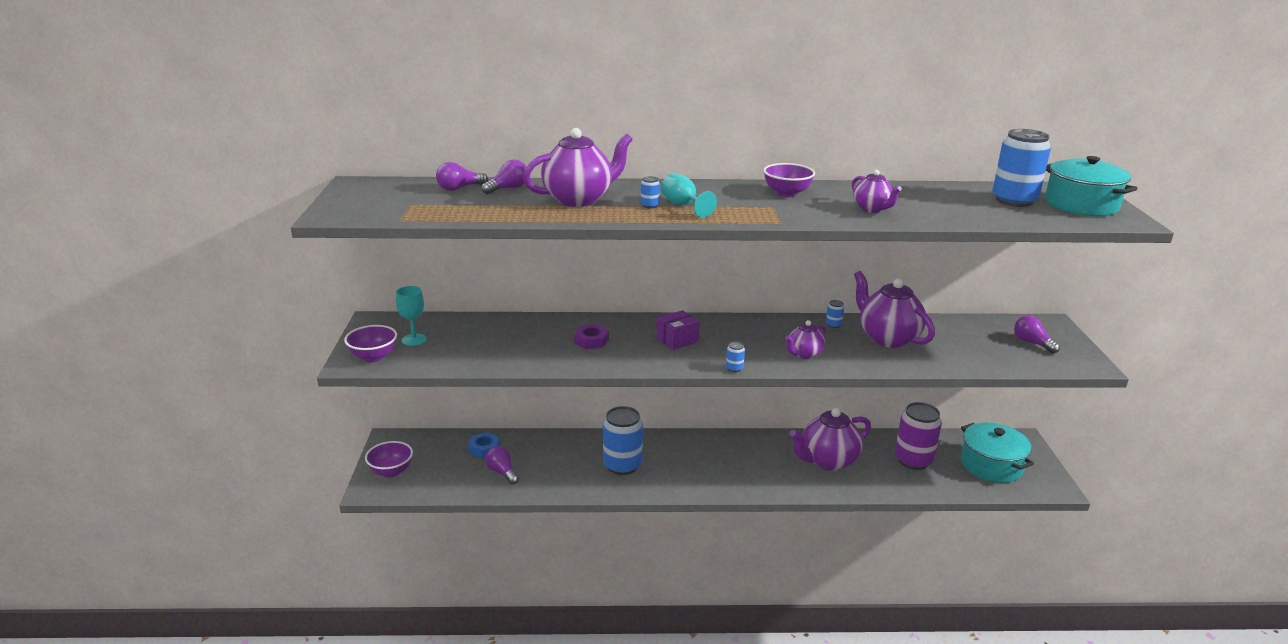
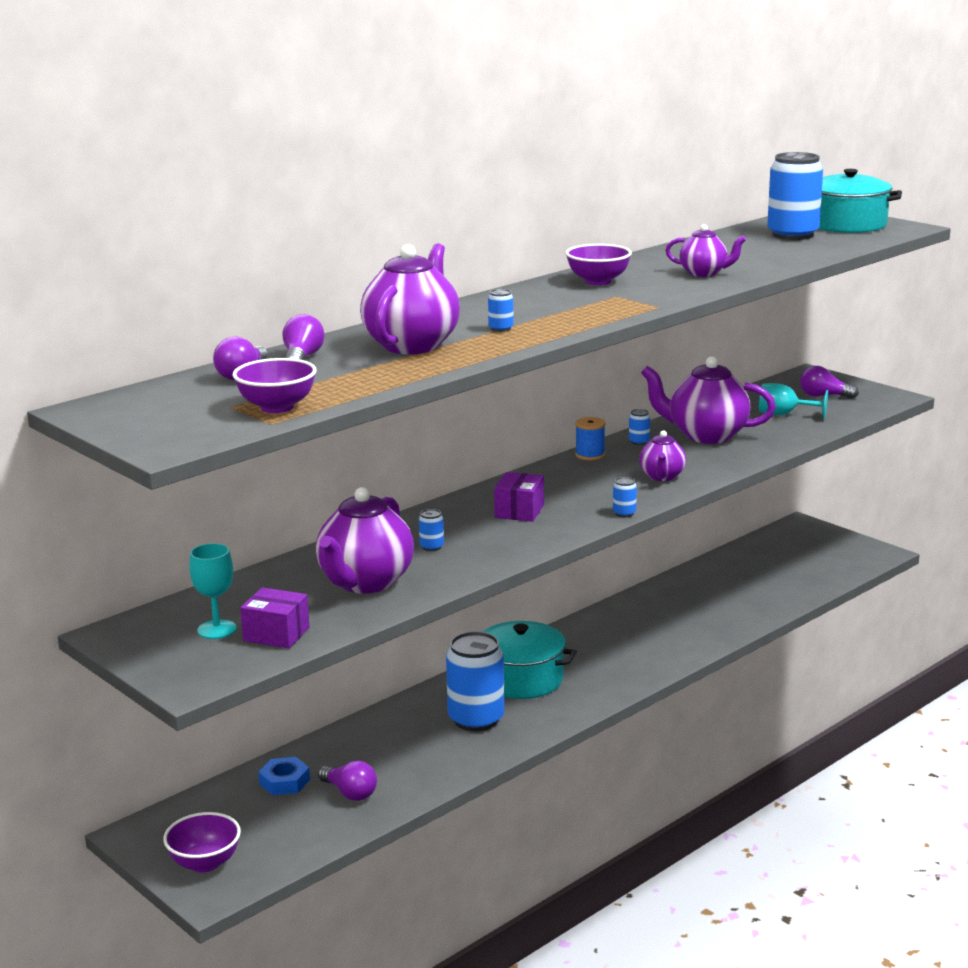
camera: 40 degrees left, 5 degrees down
(373, 357) = (204, 666): purple bowl -> purple bowl (277, 407)
(432, 355) = (276, 634): none -> purple box
(502, 472) = (350, 793): purple light bulb -> purple light bulb turned 150 degrees counterclockwise
(591, 341) = (431, 547): purple nut -> blue can
(683, 206) = (533, 319): turquoise goblet -> turquoise goblet (784, 414)
(785, 321) = (590, 455): none -> blue spool
(827, 461) = (669, 619): purple teapot -> purple teapot (365, 583)
(913, 460) = (741, 583): purple can -> none
(991, 465) = (808, 558): turquoise pot -> turquoise pot (521, 679)

